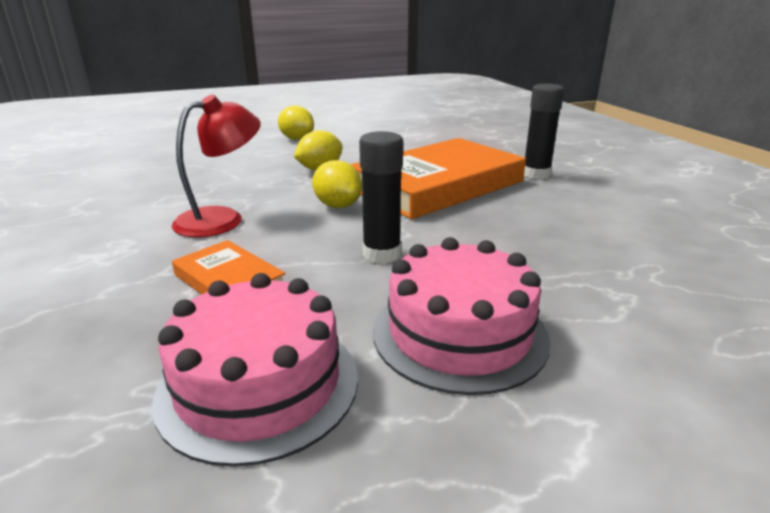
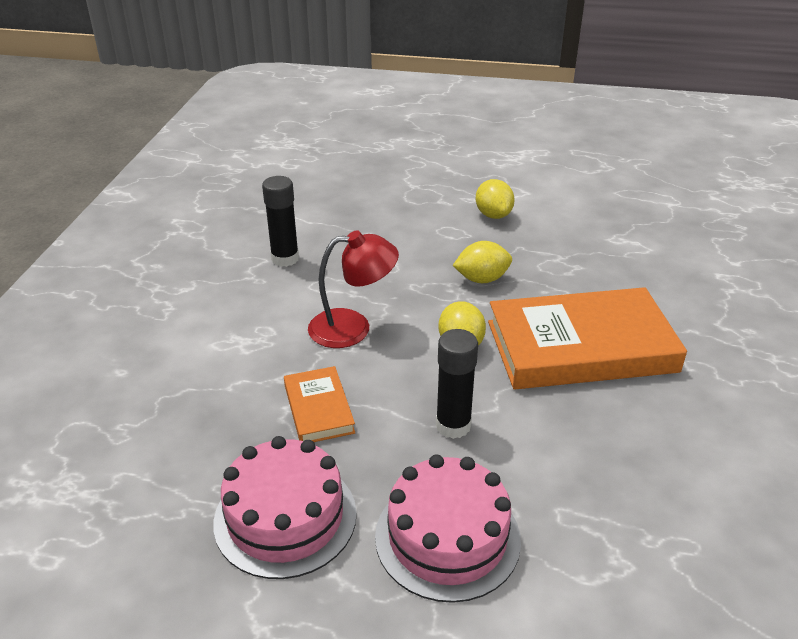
camera: 30 degrees right, 10 degrees up
(536, 174) = (708, 366): black glue stick -> black glue stick (285, 259)

